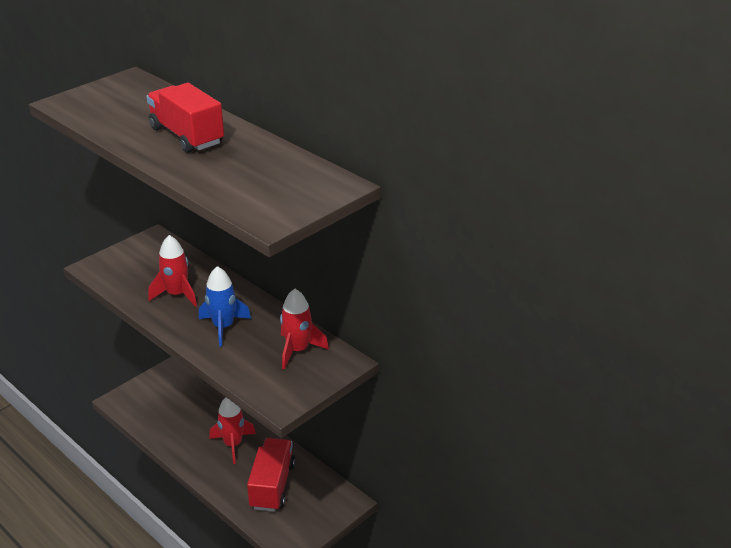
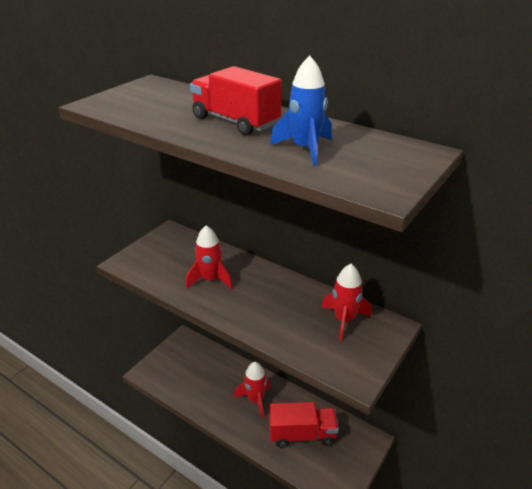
camera: 10 degrees left, 0 degrees up
(223, 327) = (266, 306): blue rocket -> blue rocket (305, 149)
(272, 486) = (302, 434): red truck -> red truck turned 90 degrees clockwise

